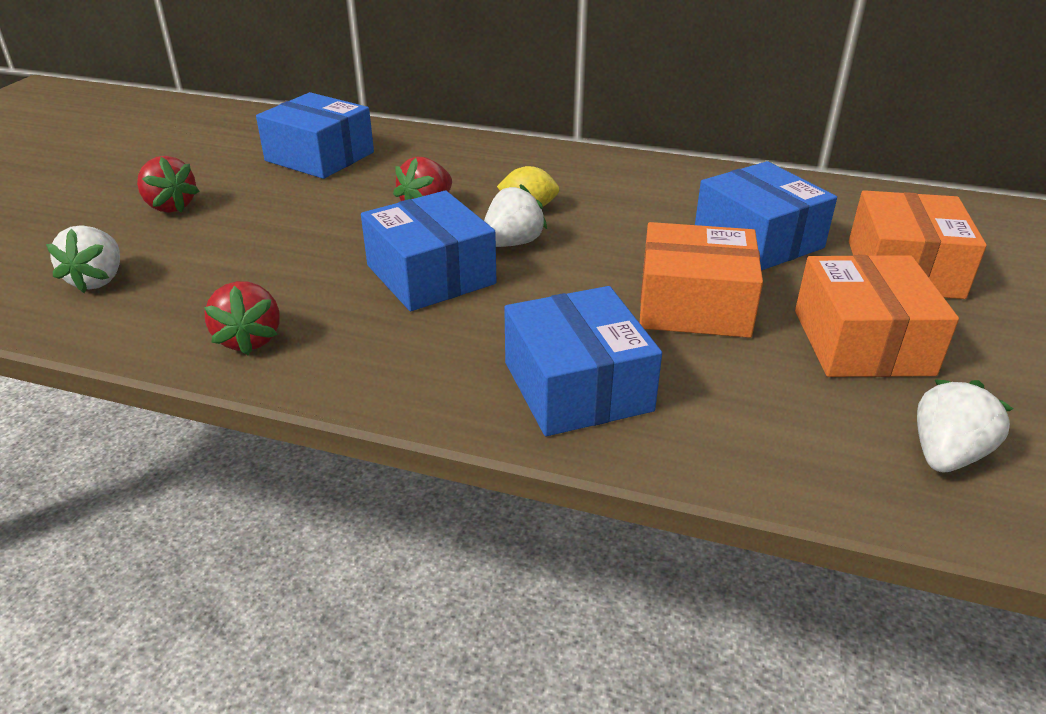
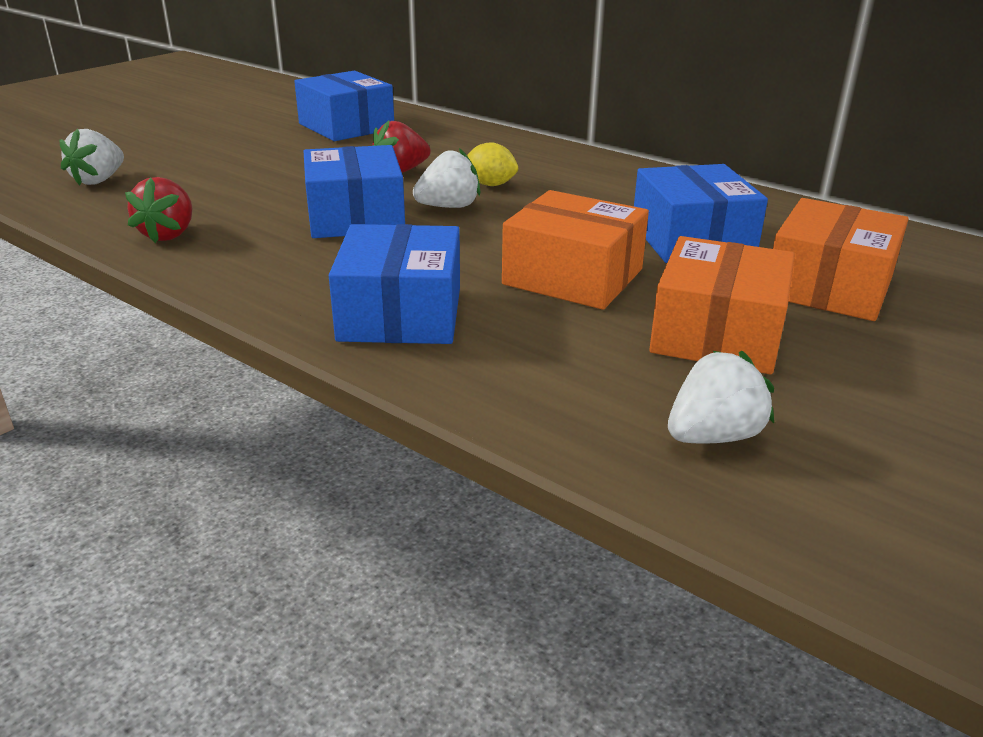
camera: 20 degrees right, 5 degrees down
(170, 206) = (197, 143): red strawberry -> none

